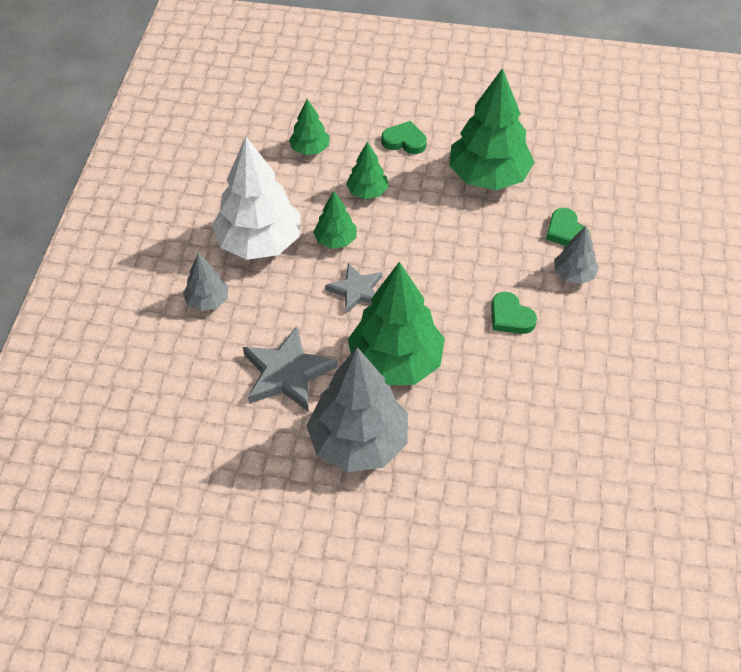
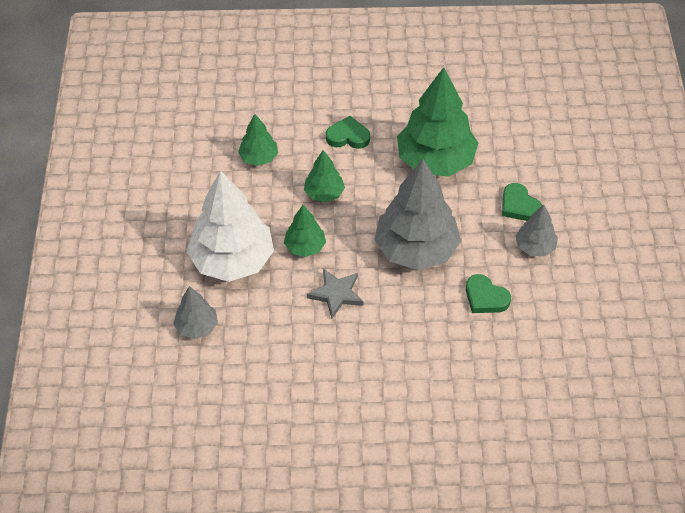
camera: 10 degrees left, 0 degrees up
(287, 373) = (290, 386): grey star -> none
(358, 442) = (372, 442): grey tree -> grey tree (416, 249)
(395, 362) = (389, 359): green tree -> none

